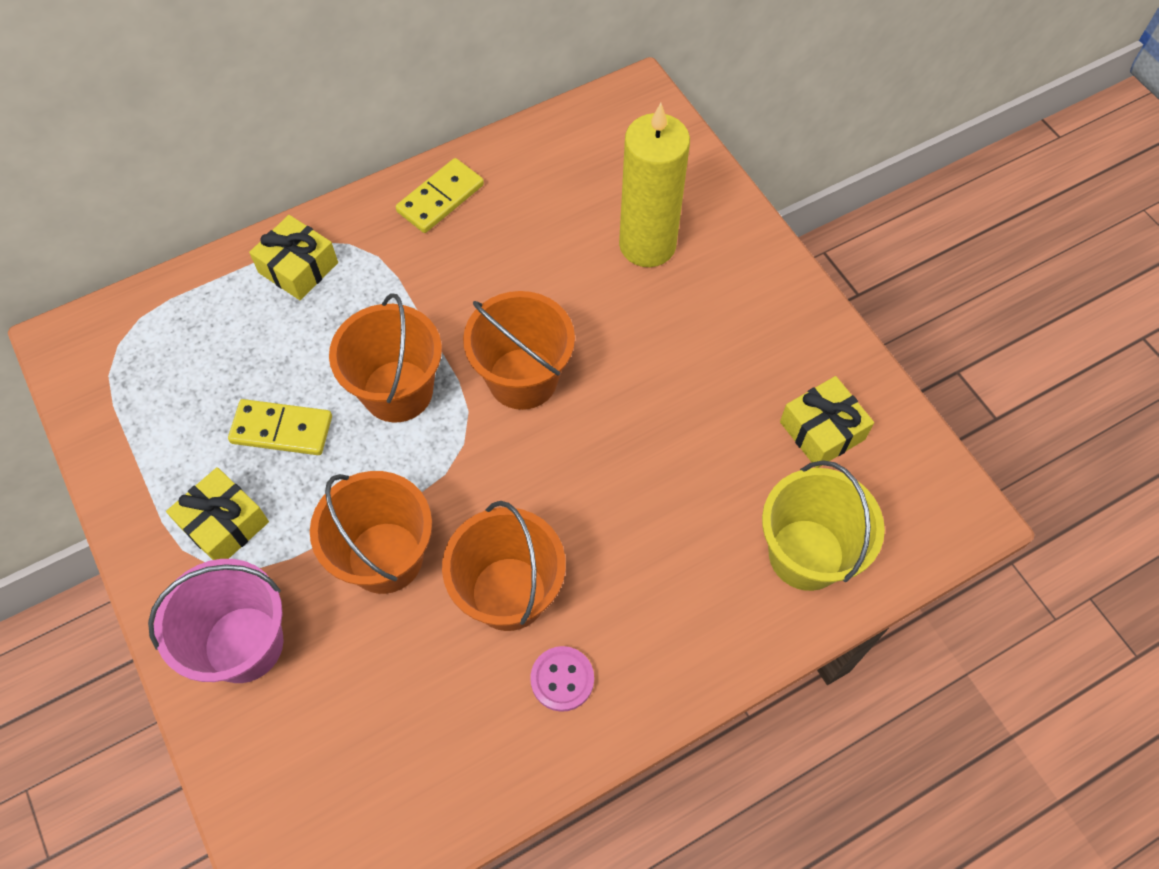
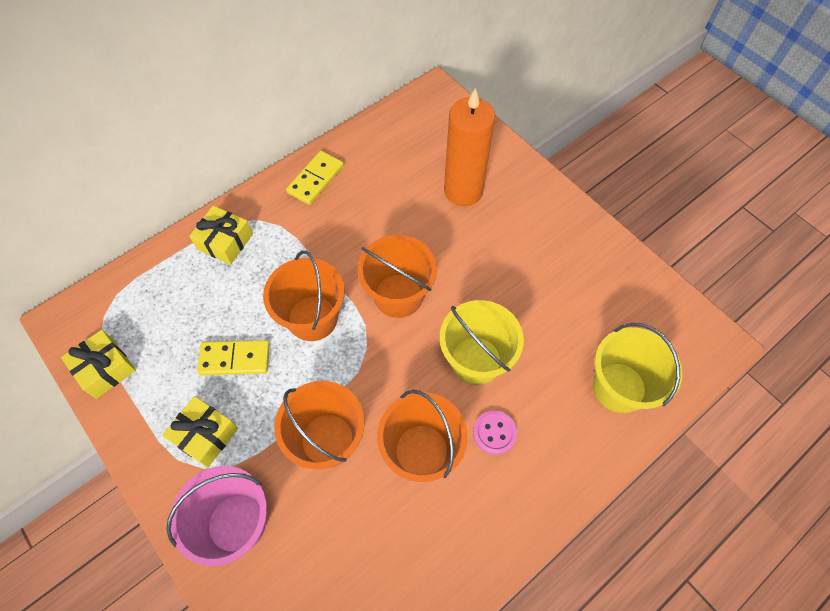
camera: 10 degrees left, 0 degrees up
(562, 679) = (472, 507): pink button -> pink button (494, 433)
(611, 484) = (476, 360): none -> yellow bucket
(647, 245) = (463, 191): yellow candle -> orange candle
(822, 430) = (609, 299): yellow gift -> yellow gift (105, 369)

